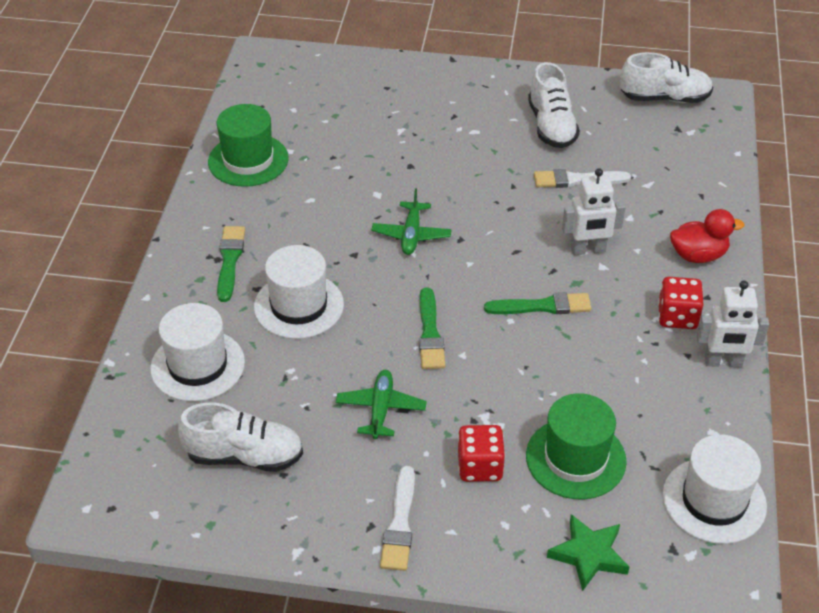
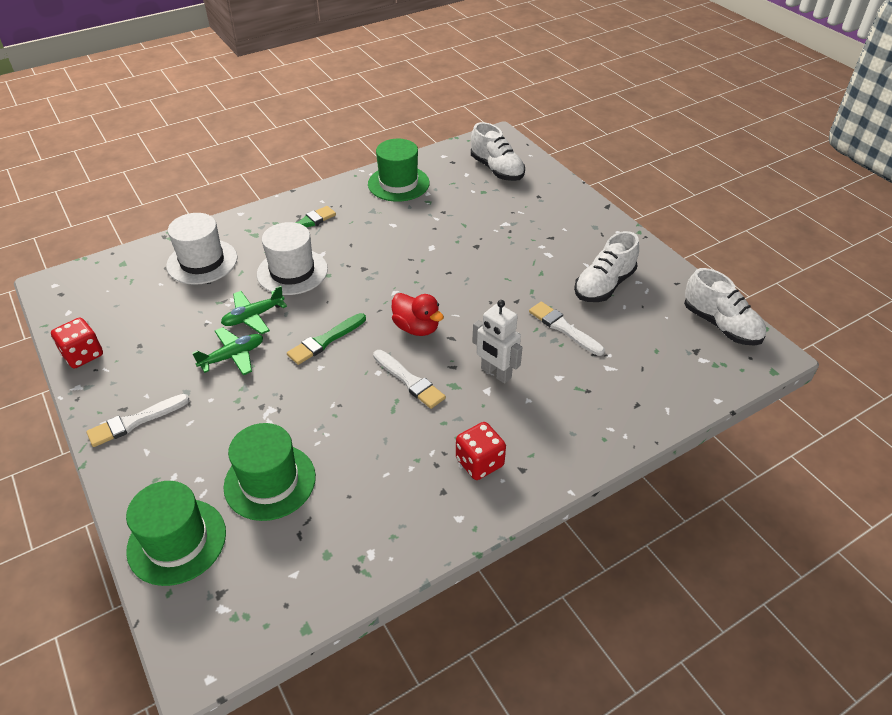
camera: 50 degrees right, 0 degrees up
(244, 456) = (142, 321): white shoe -> white shoe (497, 169)
(411, 235) = (410, 282): green plane -> green plane (253, 316)
(480, 466) = (219, 433): red dice -> red dice (83, 355)
(542, 306) = (409, 381): green brush -> white brush
(588, 555) = (177, 541): green star -> green hat
(698, 255) = (564, 439): red duck -> red duck (416, 328)
(714, 500) = (294, 594): white hat -> none
(723, 362) = (457, 519): white robot -> none

